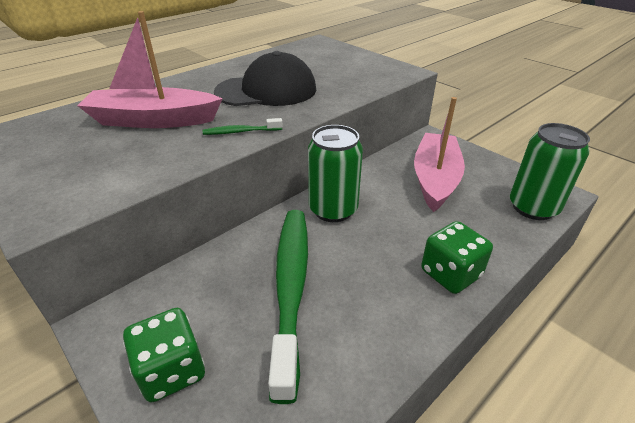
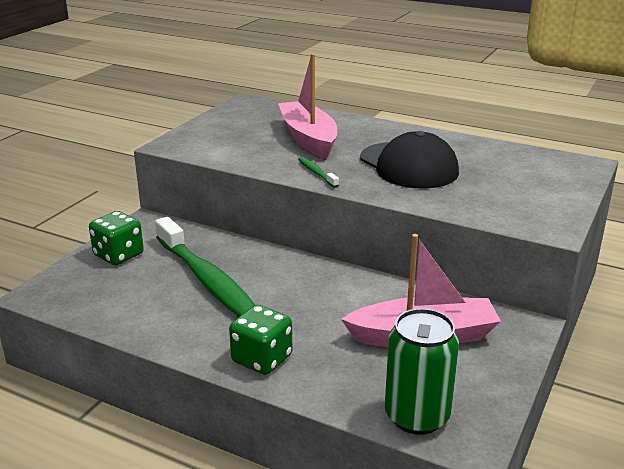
camera: 70 degrees right, 10 degrees down
(291, 287) = (207, 280): green toothbrush -> green toothbrush turned 75 degrees clockwise
(333, 209) = (319, 281): green can -> none

